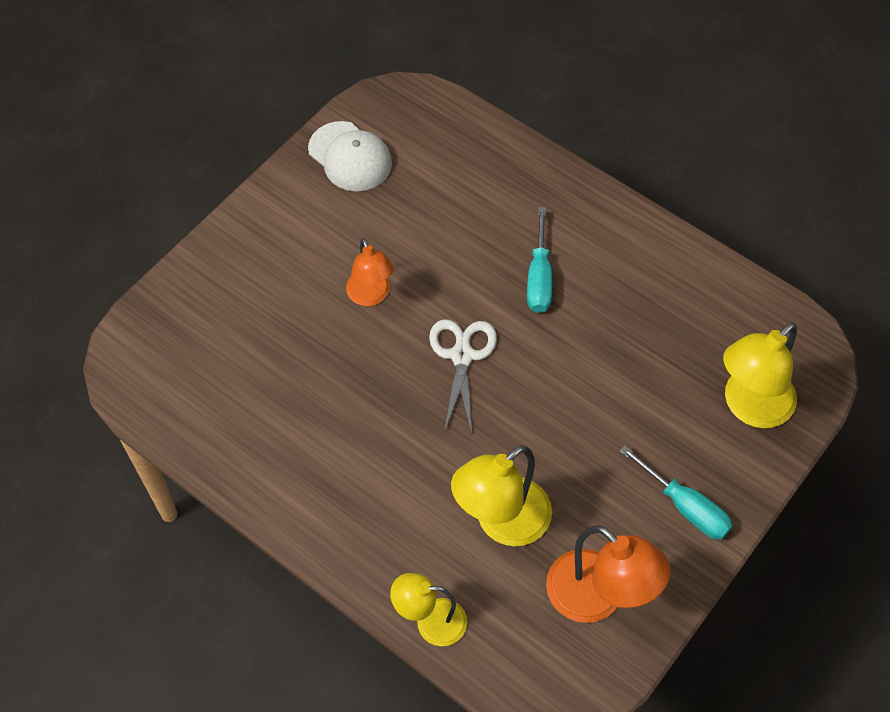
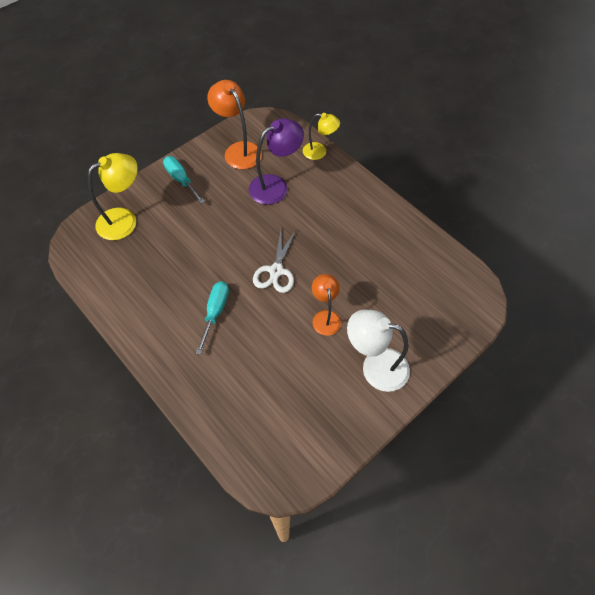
camera: 170 degrees left, 0 degrees up
(290, 239) = (375, 367): none -> white lamp
(350, 157) = (325, 430): white cap -> none
(501, 522) = (275, 186): yellow lamp -> purple lamp

